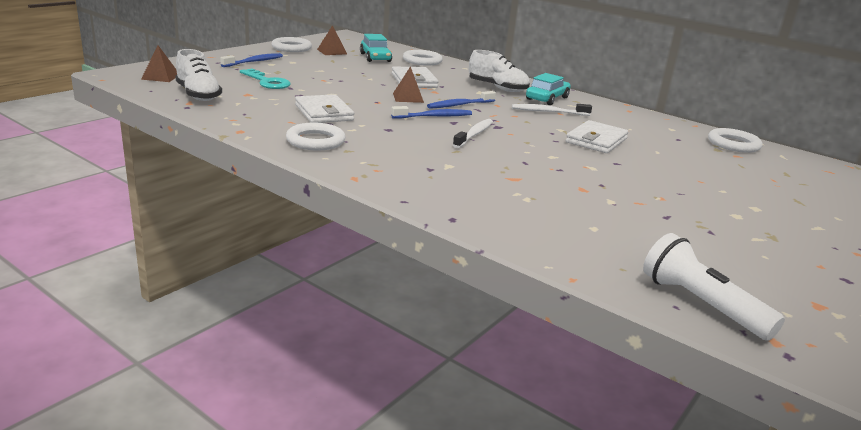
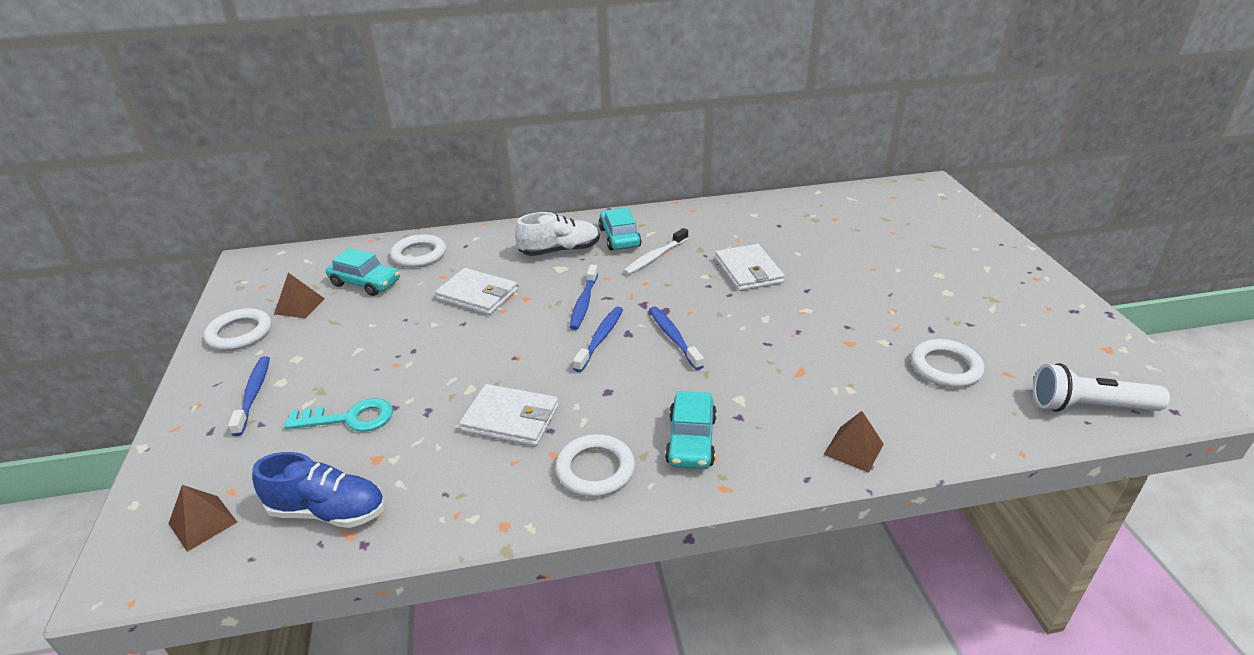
camera: 45 degrees left, 10 degrees up
(198, 95) = (328, 511): white shoe -> blue shoe
(383, 160) = (691, 440): none -> turquoise car
(408, 97) = (526, 327): brown pyramid -> brown pyramid (853, 449)
(474, 134) = (673, 337): white toothbrush -> blue toothbrush
(733, 144) = (811, 205): white ring -> white ring (945, 367)

